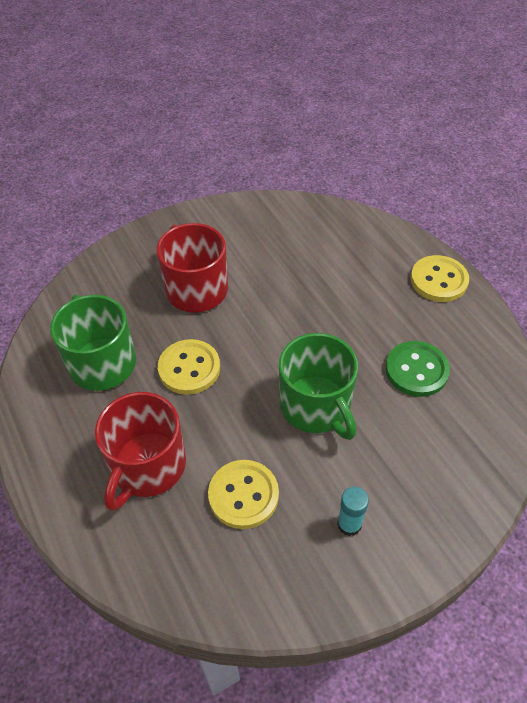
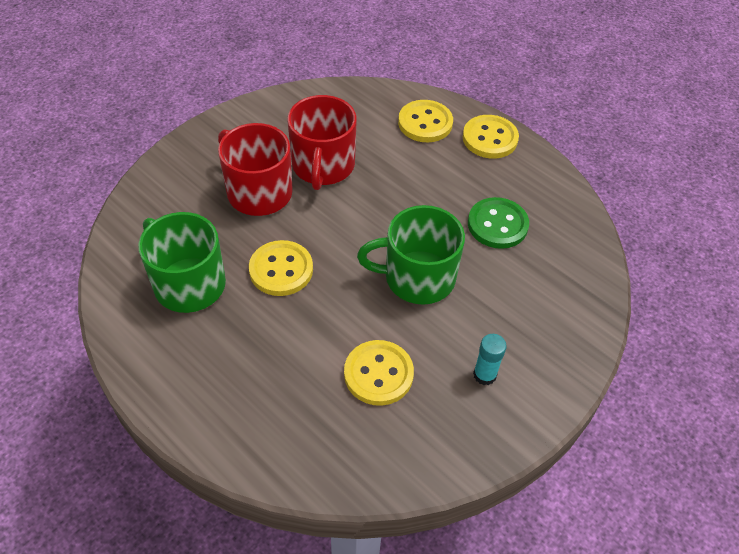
camera: 20 degrees left, 0 degrees up
(147, 466) = (274, 371): red mug -> red mug (323, 166)
(316, 406) = (417, 277): green mug -> green mug turned 135 degrees clockwise
(378, 252) = (425, 123): none -> yellow button

